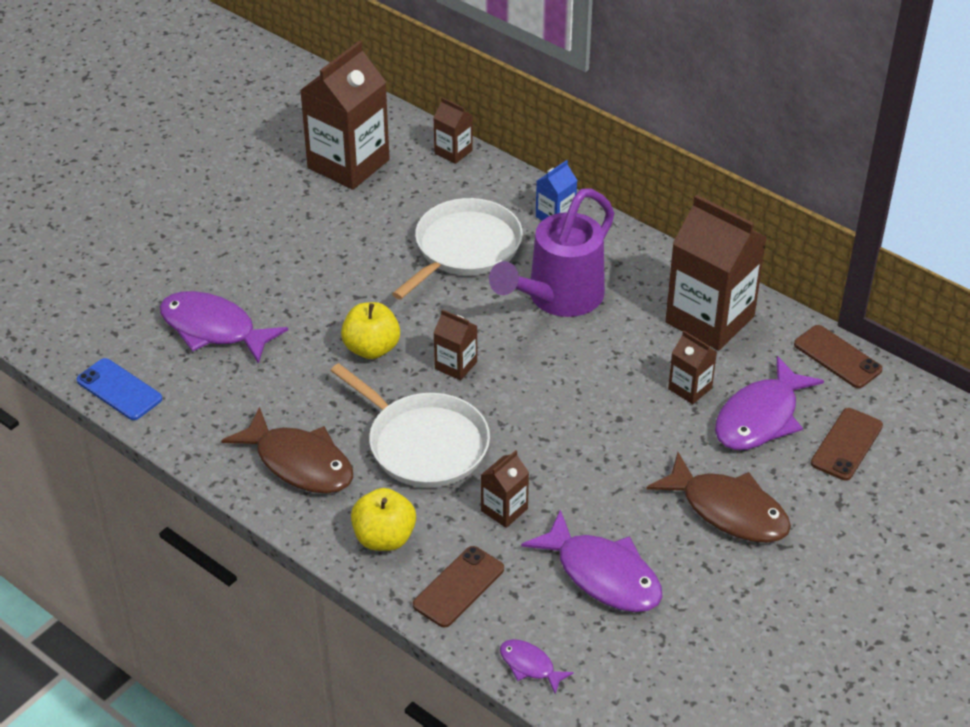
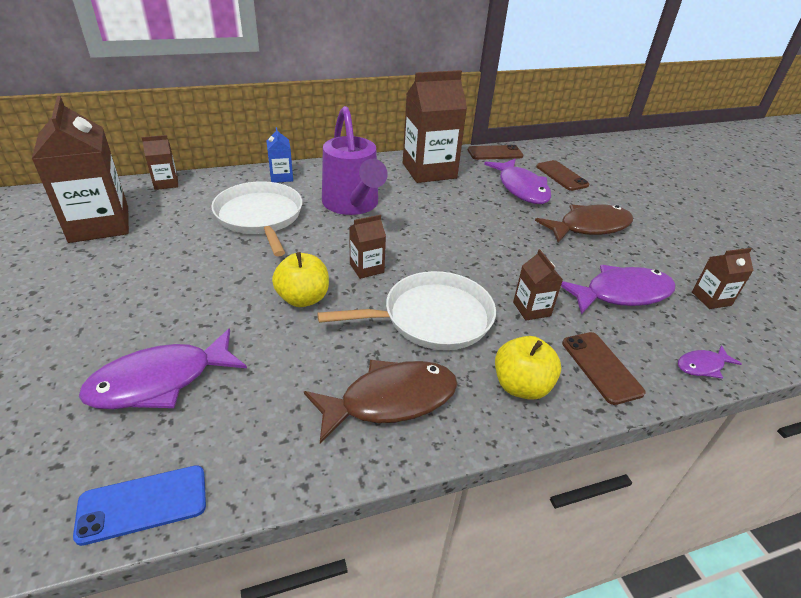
camera: 60 degrees left, 5 degrees down
(690, 388) = (478, 198): brown carton -> brown carton (711, 299)

